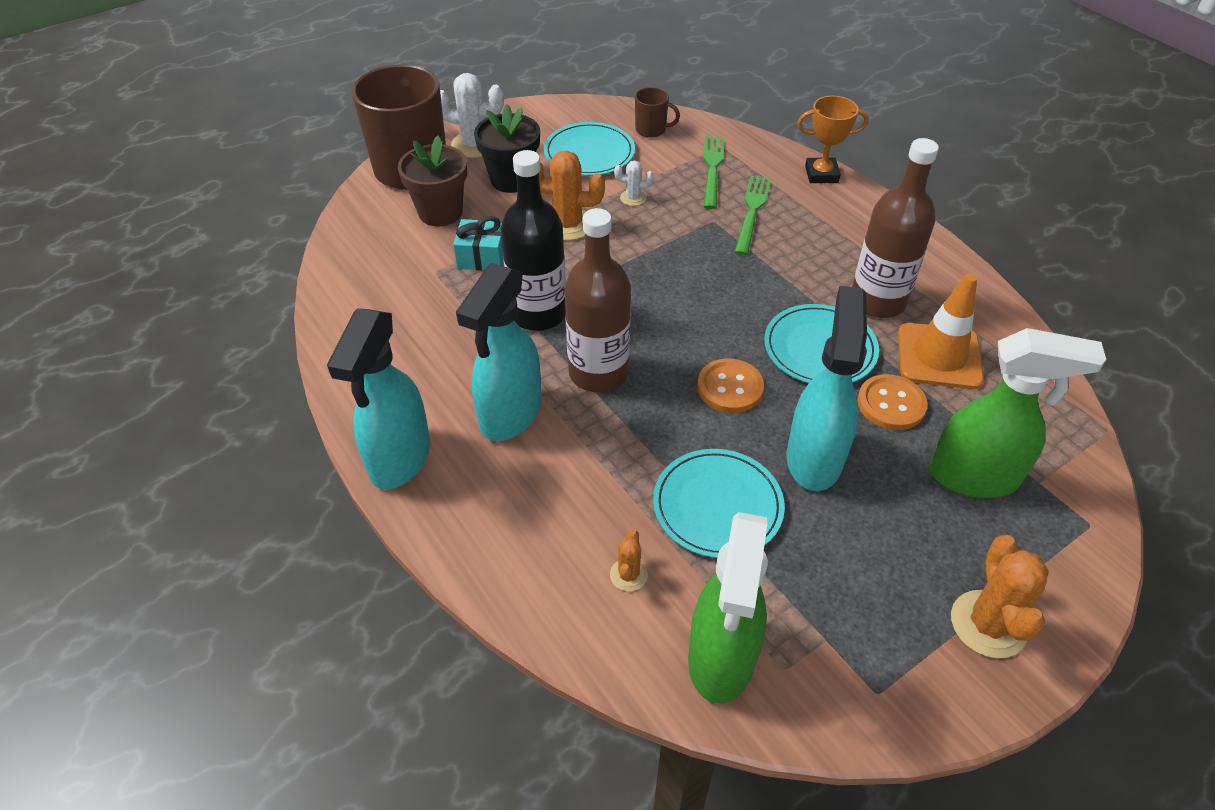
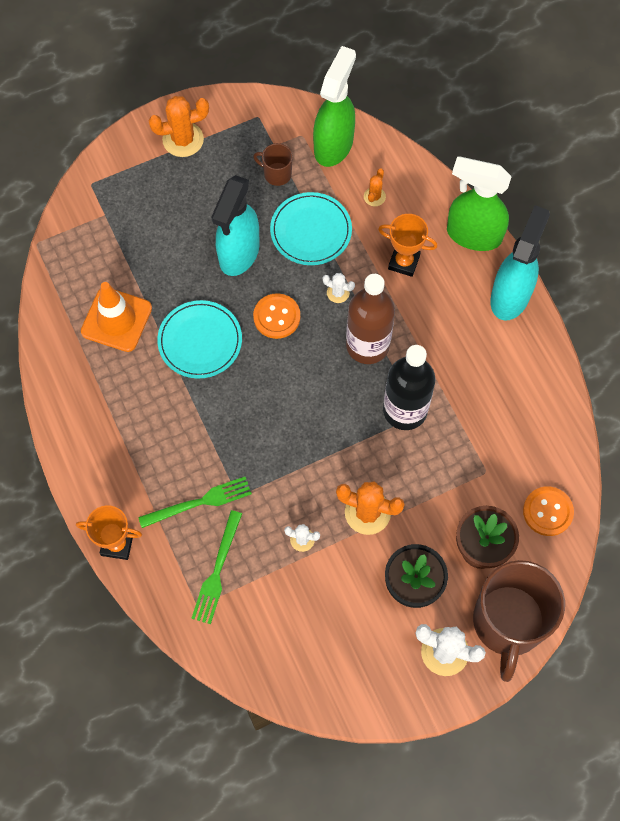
camera: 170 degrees left, 20 degrees up
(482, 257) = (445, 482): turquoise gift -> none
(510, 414) = (434, 319): turquoise spray bottle -> none
(564, 481) = (404, 262): none -> orange trophy
(589, 153) = (331, 617): turquoise plate -> none
(651, 130) = (261, 647): brown mug -> brown mug (276, 174)
(653, 427) = (338, 293): none -> white cactus
(752, 211) = (199, 502): green fork -> green fork turned 135 degrees counterclockwise
(877, 301) = (137, 379): brown bottle -> none
(891, 404) = (170, 285): orange button -> orange button (547, 512)
(974, 477) = (143, 224): green spray bottle -> green spray bottle (473, 235)
(988, 624) = (183, 139): orange cactus -> orange cactus turned 60 degrees clockwise

